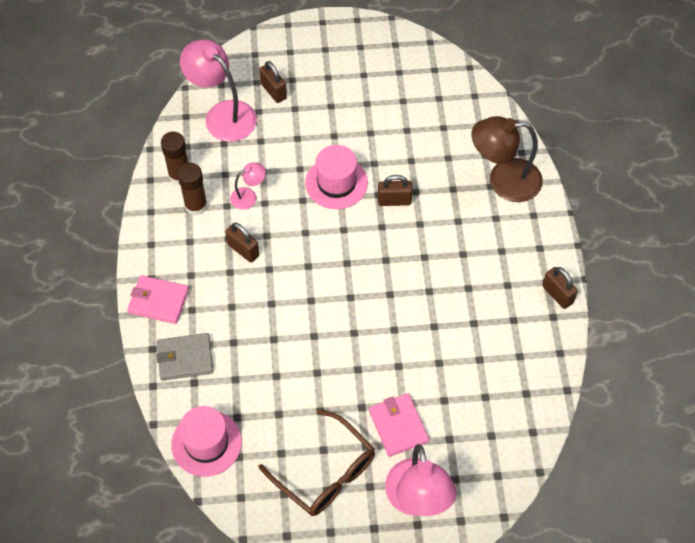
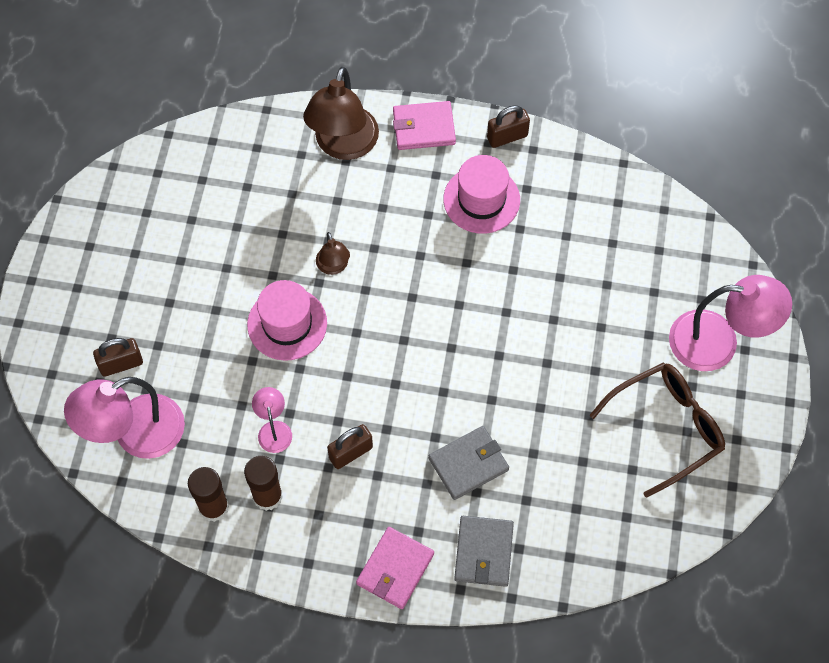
camera: 75 degrees left, 5 degrees up
(206, 443) = (601, 549): pink hat -> pink hat (481, 199)
(255, 331) = (468, 464): none -> grey wallet
(394, 201) = (333, 267): brown padlock -> brown lamp
(398, 426) = (627, 338): pink wallet -> pink wallet (424, 128)

